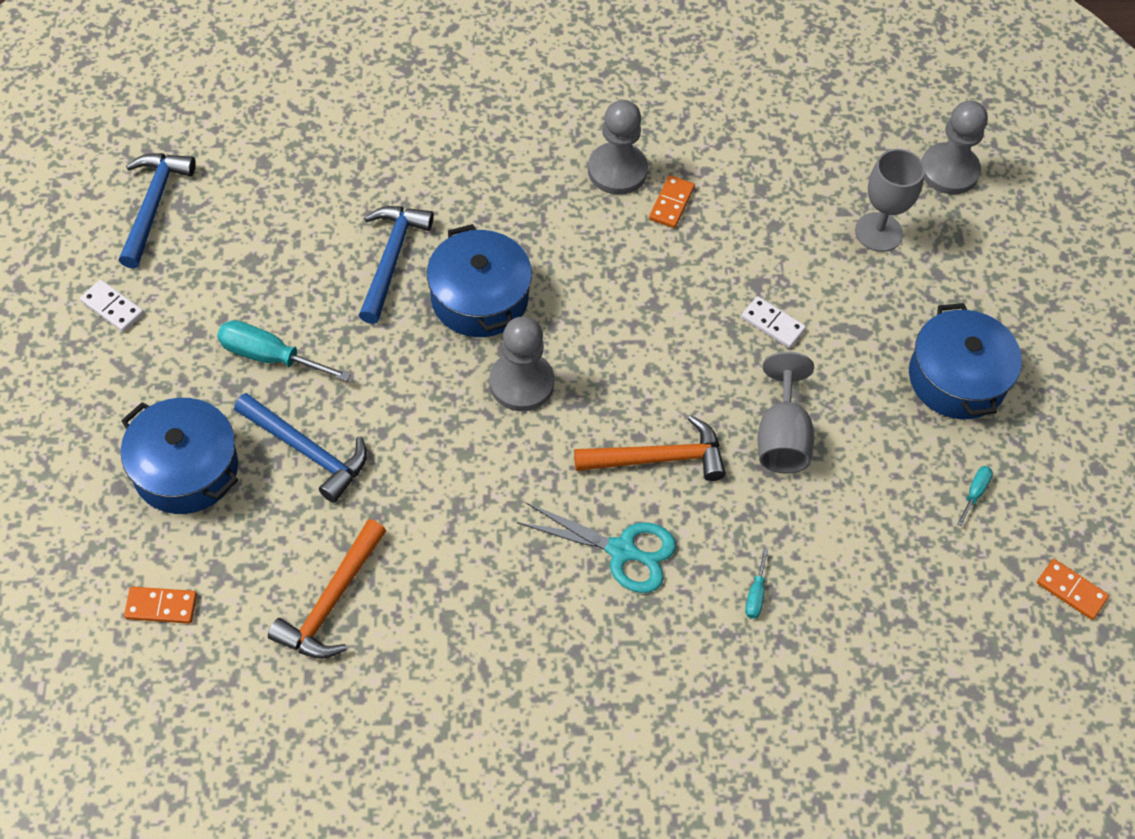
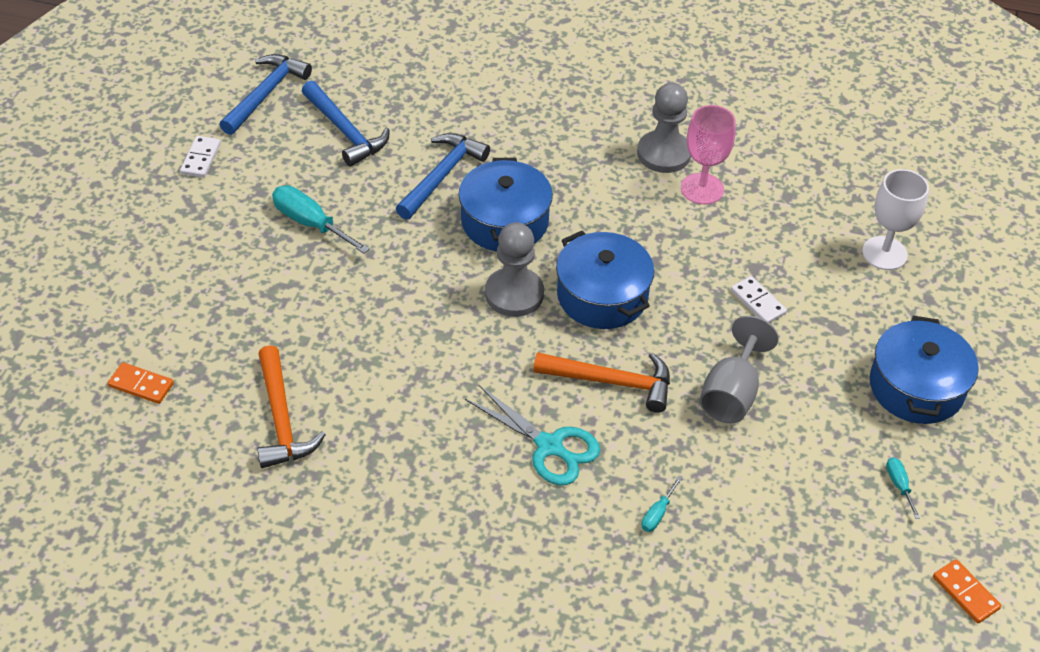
camera: 20 degrees right, 10 degrees down
(112, 308) = (200, 159): white domino -> white domino turned 45 degrees clockwise
(186, 469) = (206, 289): blue pot -> blue pot (602, 296)
(307, 451) = (311, 300): blue hammer -> blue hammer (345, 131)
(331, 602) = (282, 419): orange hammer -> orange hammer turned 60 degrees counterclockwise
(671, 203) = (702, 189): orange domino -> pink goblet
(878, 232) = (884, 253): grey goblet -> white goblet
(949, 171) = (970, 220): grey pawn -> none
(975, 493) = (899, 485): turquoise screwdriver -> turquoise screwdriver turned 60 degrees counterclockwise

